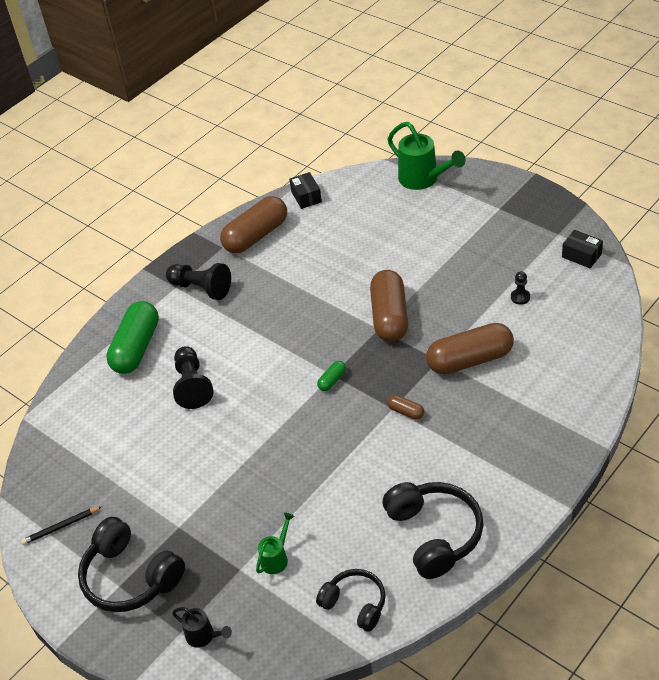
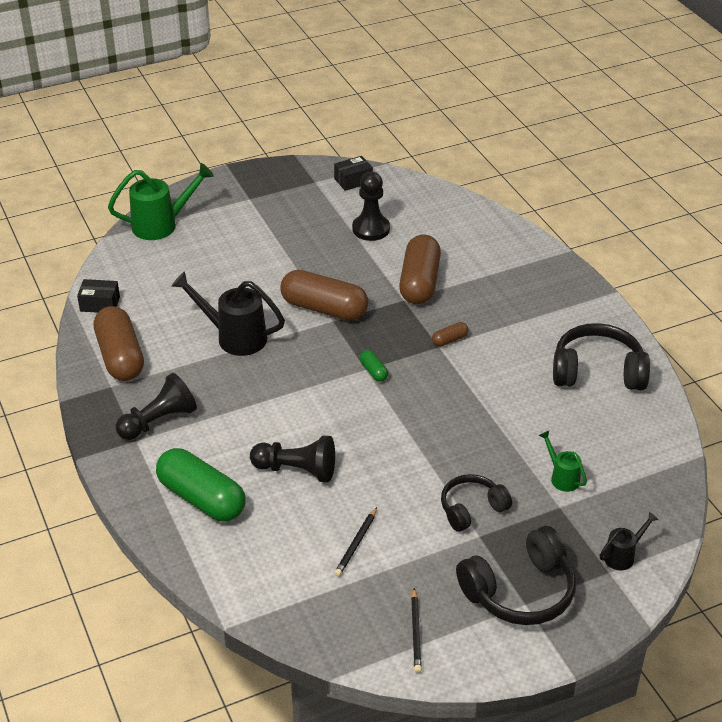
camera: 70 degrees left, 5 degrees down
(133, 453) = (356, 544): none -> black pencil
(318, 283) = (234, 337): none -> black watering can
(355, 604) = (643, 444): black headphones -> black headphones (472, 509)
(520, 297) = (371, 229): black pawn -> black pawn, size x1.95

